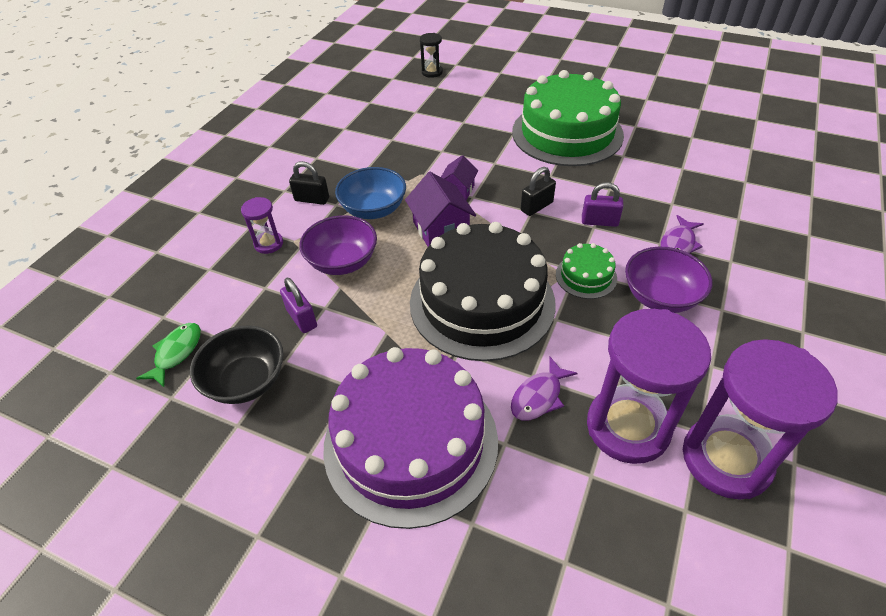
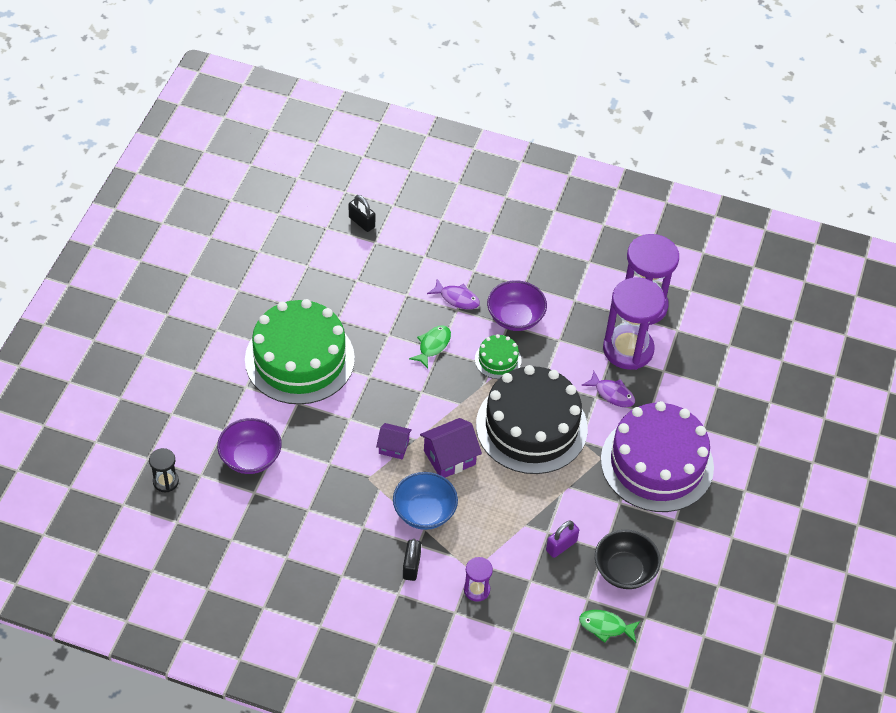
camera: 100 degrees left, 5 degrees up
(342, 262) = (495, 527): purple bowl -> purple bowl (250, 458)
(536, 206) = (415, 388): black padlock -> black padlock (361, 222)
(599, 221) = (433, 345): purple padlock -> green fish

